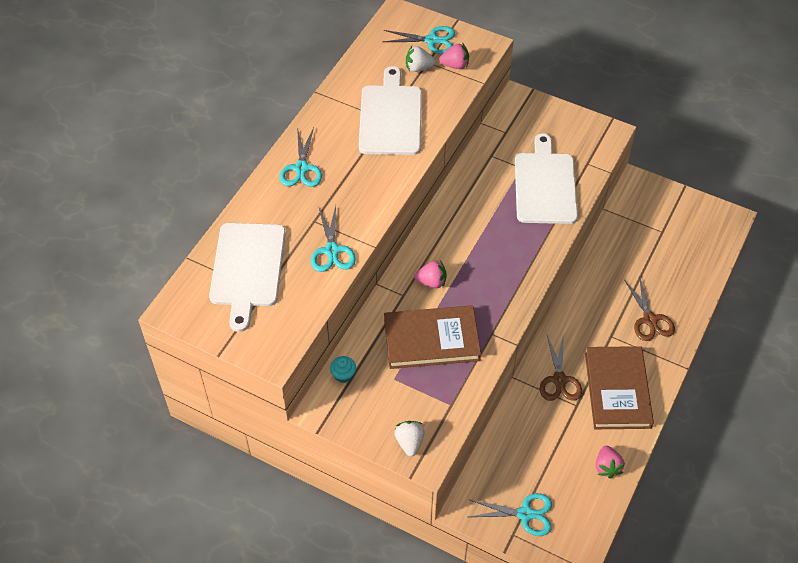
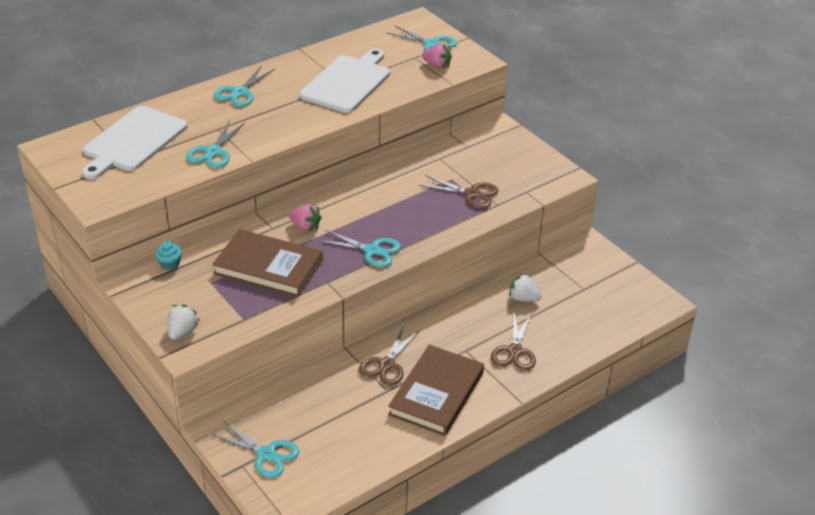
camera: 25 degrees right, 15 degrees down
(418, 68) = (402, 58): white strawberry -> white strawberry (523, 298)
(506, 283) = (372, 250): none -> turquoise scissors
(545, 185) = (471, 194): white cutting board -> brown scissors
(607, 467) = (376, 449): pink strawberry -> none

